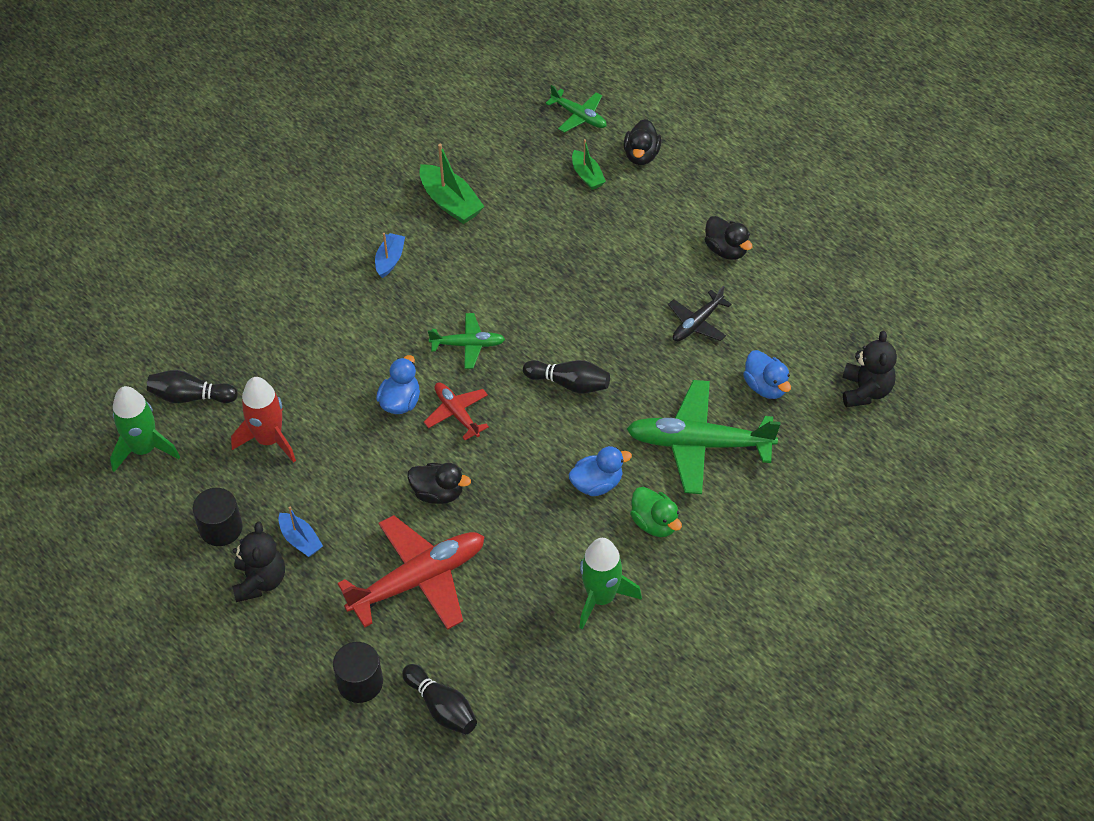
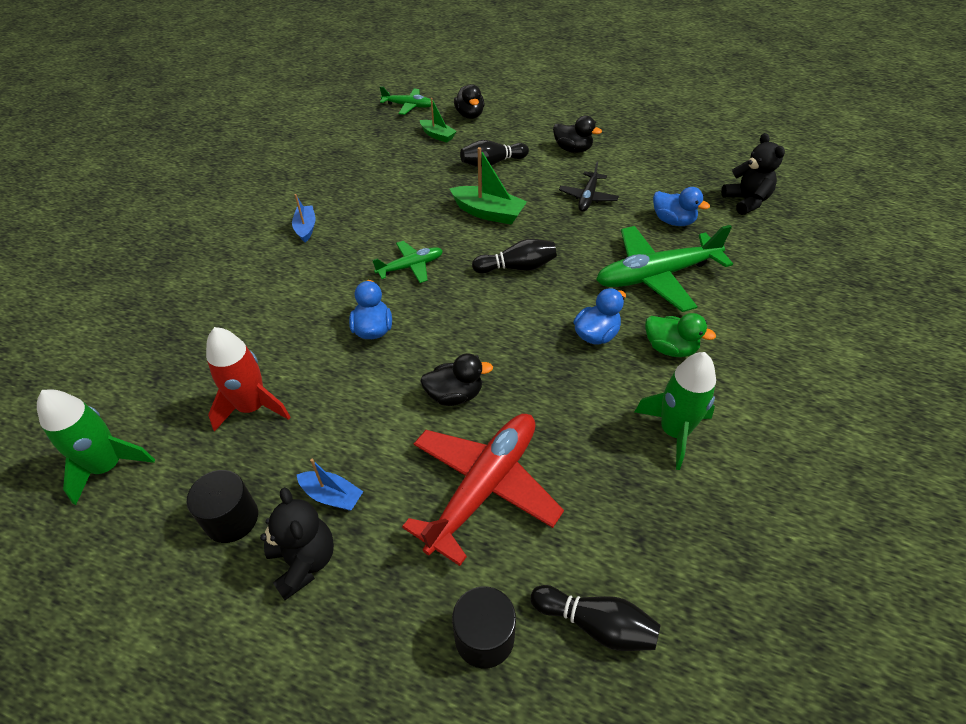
camera: 25 degrees left, 5 degrees down
(190, 397) = (148, 396): black bowling pin -> black bowling pin (492, 163)
(450, 202) = (338, 178): green boat -> green boat (488, 213)
(457, 413) = (432, 321): red plane -> none

